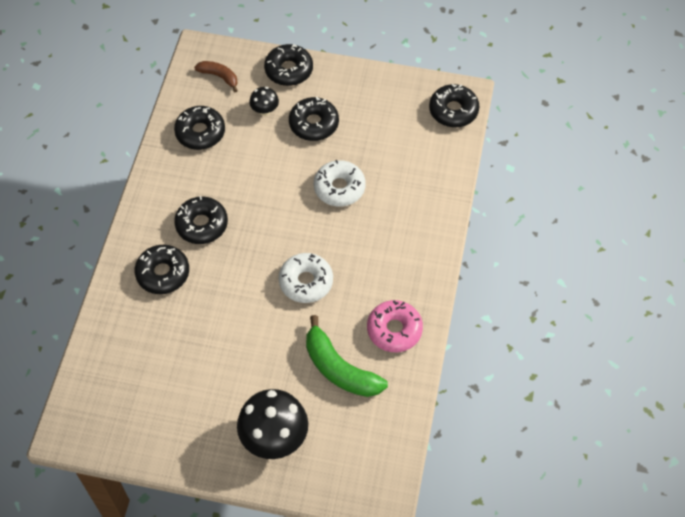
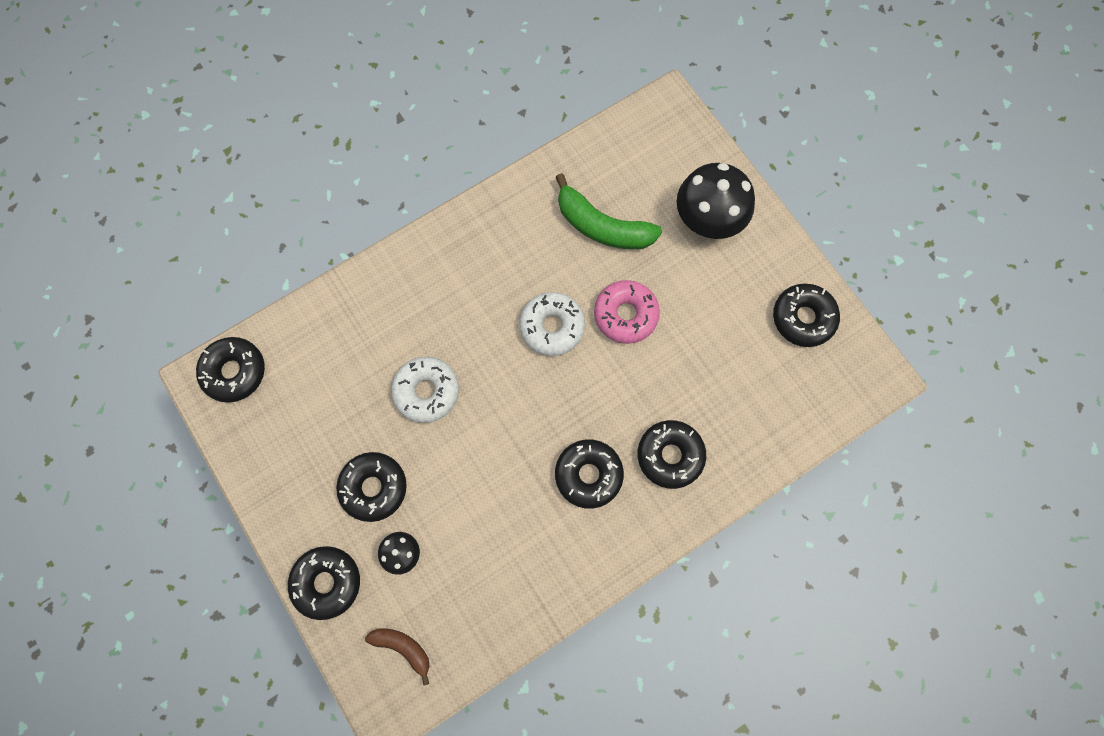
camera: 135 degrees left, 15 degrees up
(200, 132) = (491, 590): black donut -> black donut (803, 318)
(219, 77) = (403, 648): brown banana -> brown banana turned 135 degrees clockwise
(339, 369) = (602, 226): green banana -> green banana turned 120 degrees clockwise
(394, 330) = (524, 217): pink donut -> pink donut (625, 315)

